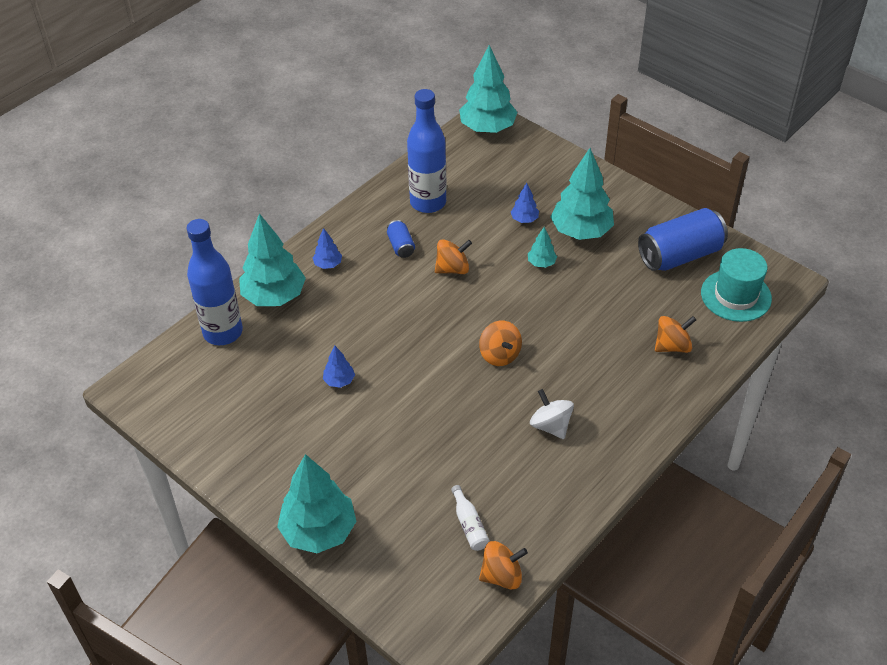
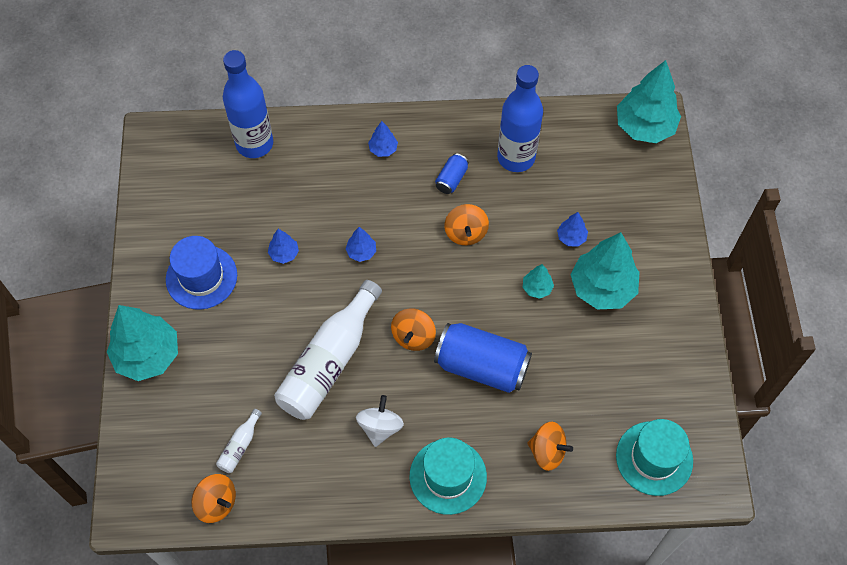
camera: 45 degrees right, 15 degrees up
(274, 296) = (318, 144): turquoise tree -> none
(294, 446) = (201, 277): none -> blue hat
(395, 335) = (361, 252): none -> blue tree
(452, 269) = (465, 233): orange spinning top -> orange spinning top turned 60 degrees clockwise
(462, 418) = (329, 361): none -> white bottle
(633, 414) = (448, 476): none -> turquoise hat
(680, 255) = (655, 381): blue can -> blue can (482, 366)

